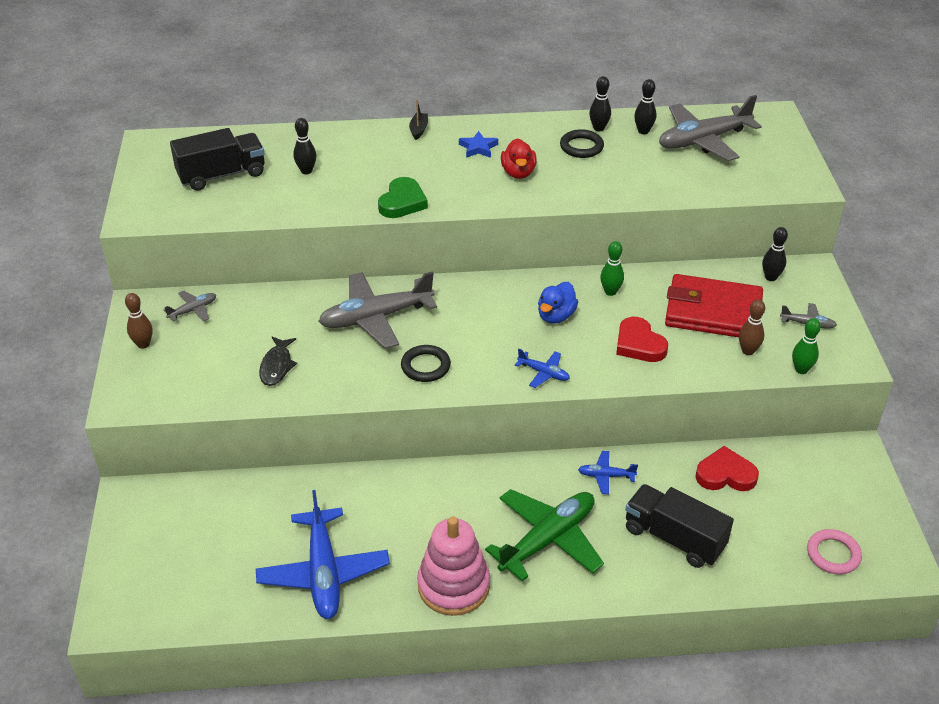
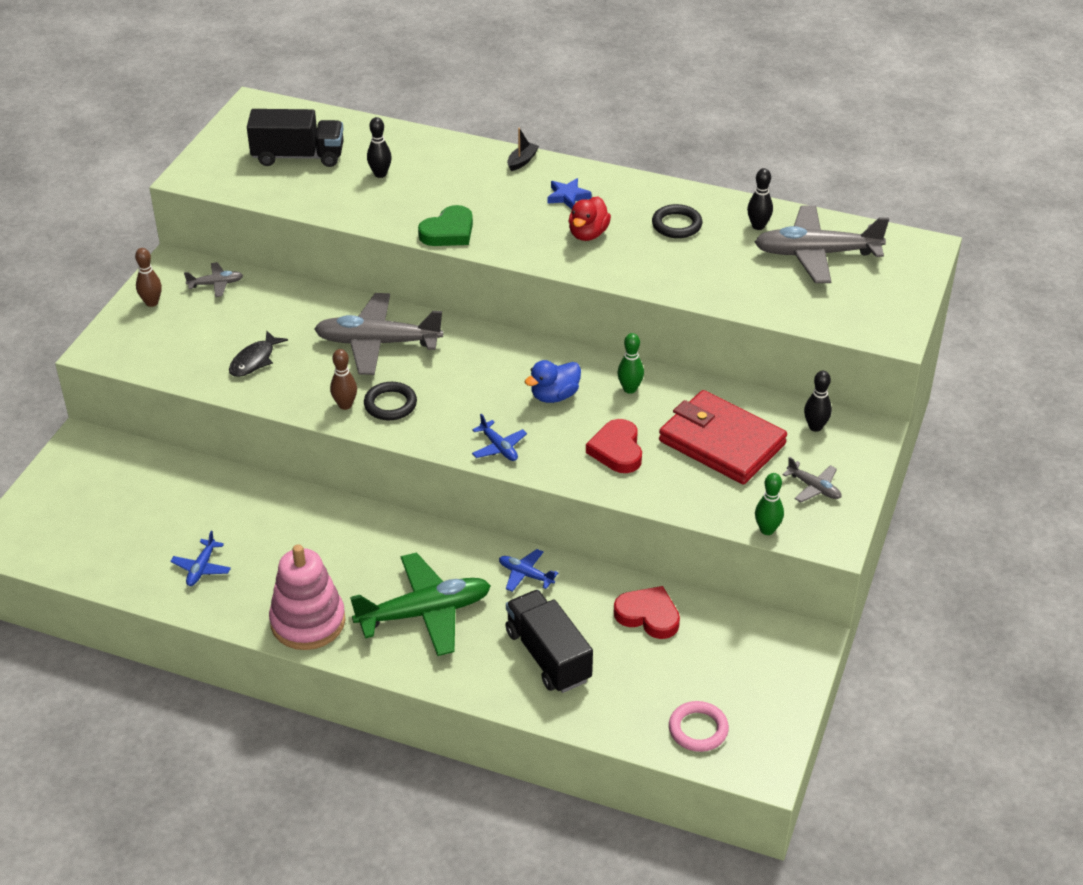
camera: 25 degrees right, 0 degrees up
(323, 572) = (201, 568): blue plane -> blue plane, size x0.46
(598, 128) = (712, 210): black bowling pin -> none
(748, 351) = (726, 493): brown bowling pin -> brown bowling pin (345, 405)

